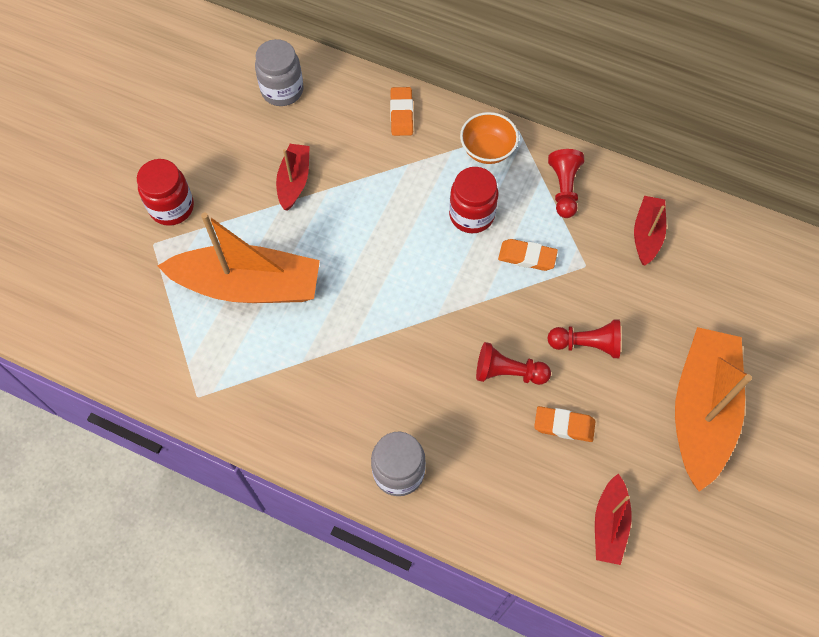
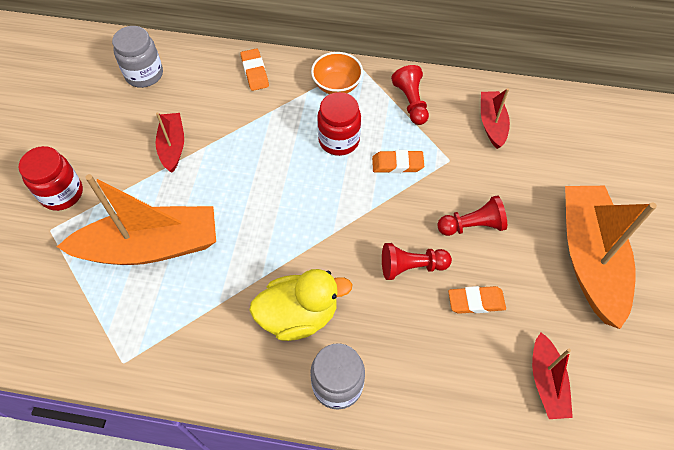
camera: 15 degrees left, 5 degrees down
(378, 393) = (298, 315): none -> yellow duck

